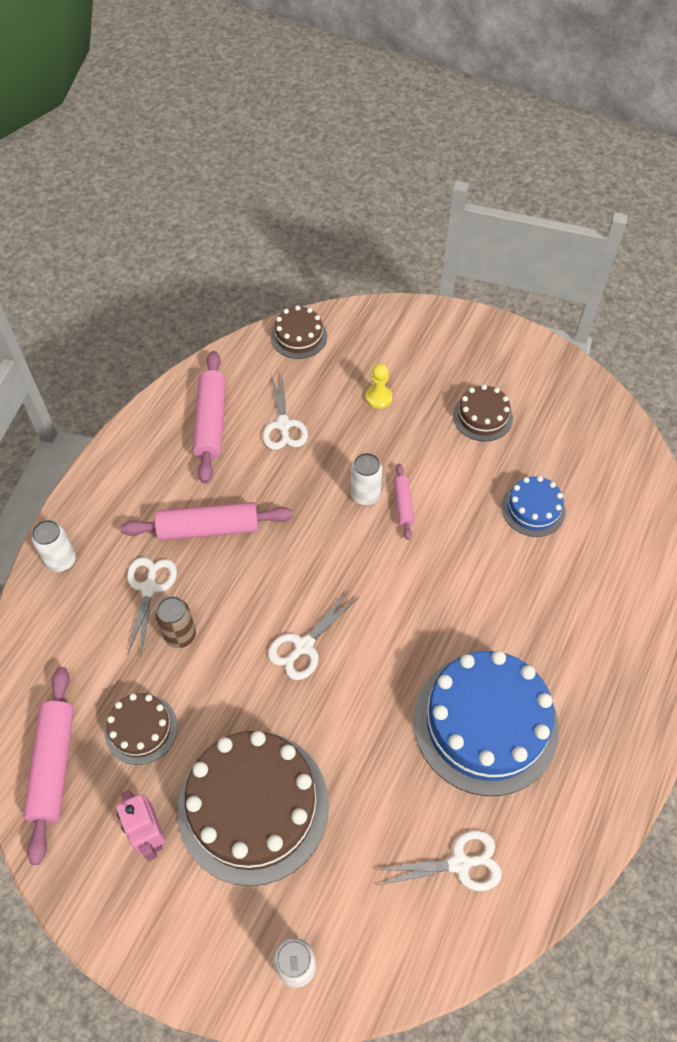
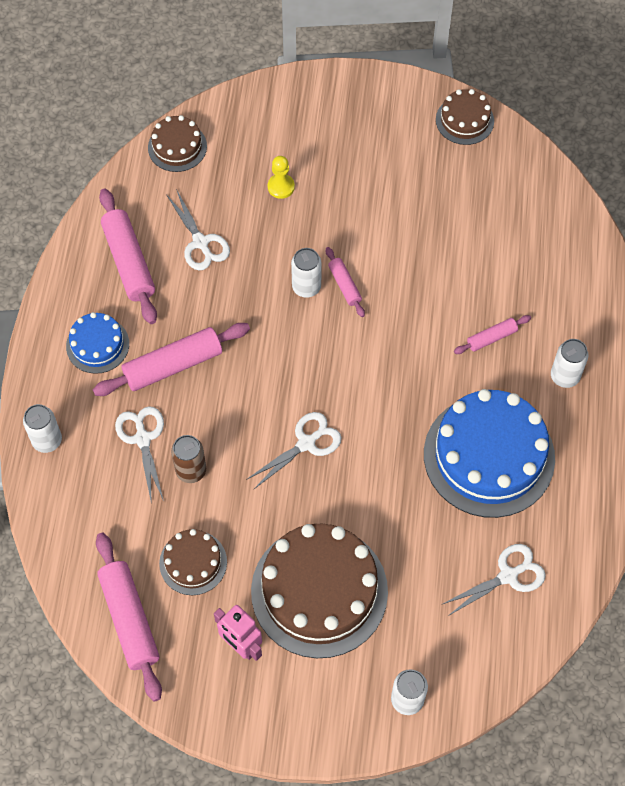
camera: 20 degrees left, 5 degrees up
(303, 646) = (306, 443): white scissors -> white scissors turned 150 degrees counterclockwise
(482, 417) = (386, 176): brown cake -> brown cake (464, 120)
(531, 602) = (491, 338): none -> pink rolling pin
(533, 509) = (464, 252): blue cake -> blue cake (97, 345)
(595, 666) = (564, 376): none -> white can

